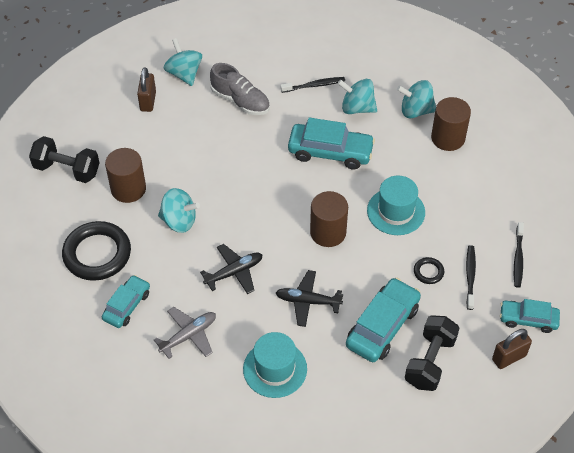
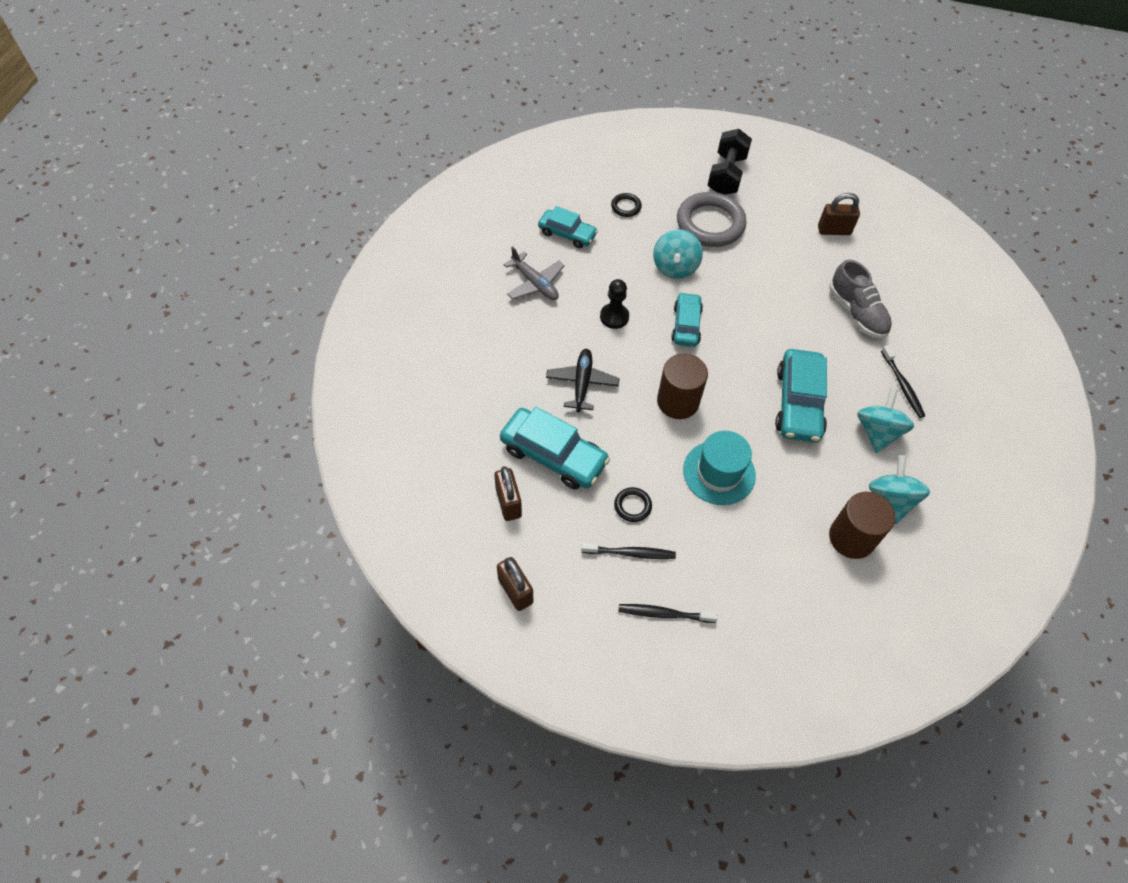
camera: 85 degrees right, 5 degrees up
(97, 254) = (626, 207): black ring -> black ring, size x0.44
(128, 189) = (710, 223): brown cylinder -> grey ring
(184, 74) = (884, 259): turquoise spinning top -> none
(234, 272) = (614, 317): black plane -> black pawn
(240, 101) = (857, 312): grey shoe -> grey shoe turned 60 degrees counterclockwise
(275, 369) = (497, 356): turquoise hat -> none
(430, 361) = (508, 503): black dumbbell -> brown padlock
(528, 319) = (571, 618): turquoise car -> turquoise car (686, 325)

